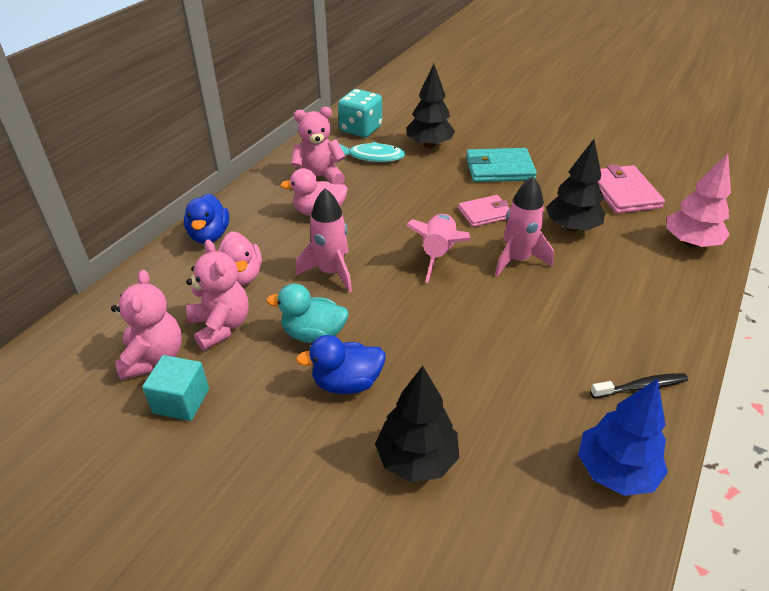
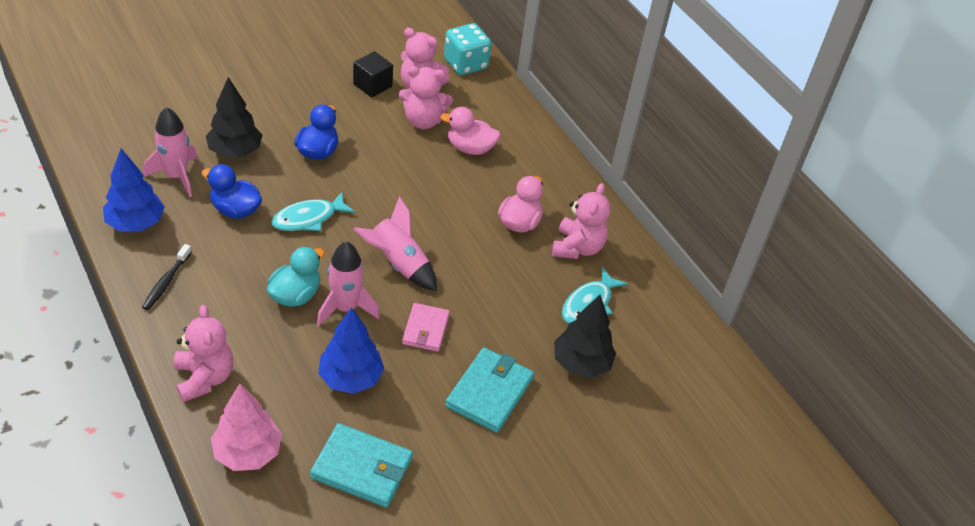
camera: 115 degrees right, 5 degrees up
(181, 401) = (372, 85): turquoise cube -> black cube
(209, 235) = (536, 151): blue duck -> blue duck (235, 210)
(313, 334) = (375, 156): turquoise duck -> turquoise duck (295, 295)
(331, 272) = (432, 193): pink rocket -> pink rocket (177, 176)
(361, 129) = (656, 325): turquoise dice -> turquoise dice (465, 64)
(449, 335) = (308, 218): none -> turquoise fish
(572, 227) = (350, 378): black tree -> blue tree
(623, 193) = (362, 468): pink wallet -> turquoise wallet
(679, 298) = (204, 378): none -> pink teddy bear

